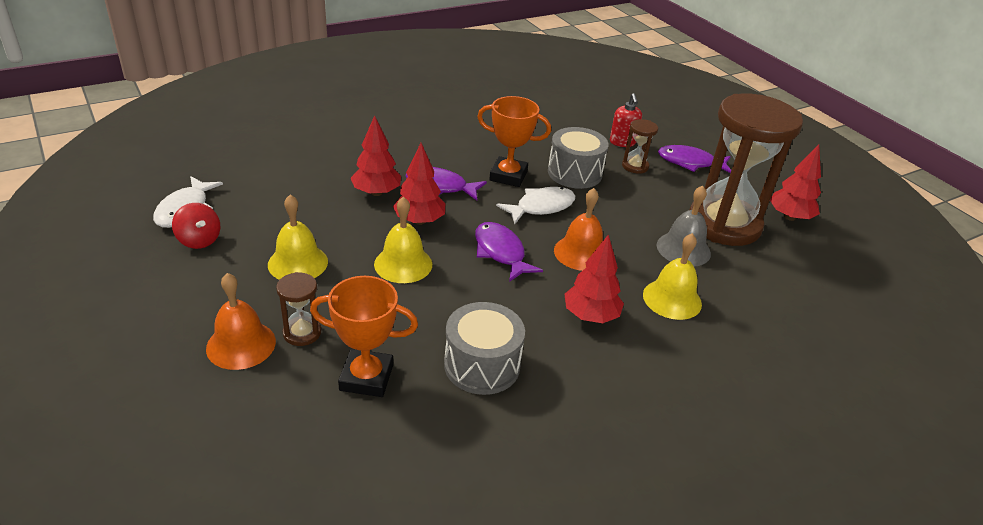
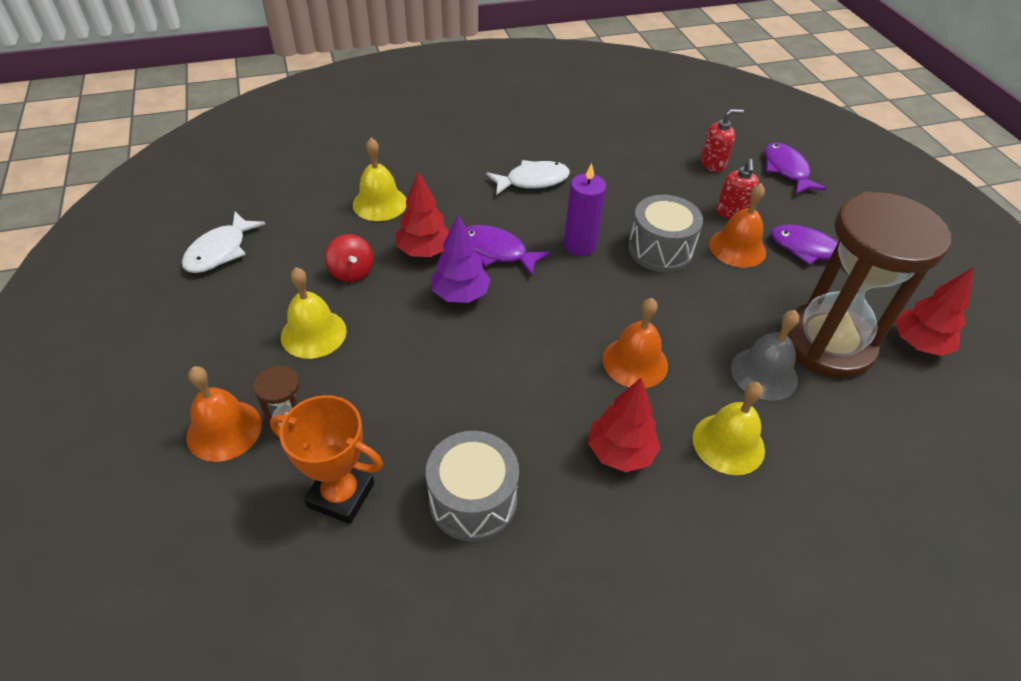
camera: 15 degrees right, 10 degrees up
(199, 240) = (222, 291): red spinning top -> red spinning top (351, 272)
(403, 264) = (425, 350): yellow bell -> yellow bell (380, 203)
(419, 221) = (460, 295): red tree -> purple tree
(501, 252) = (540, 349): purple fish -> purple fish (786, 170)
(508, 176) = (580, 245): orange trophy -> purple candle
(541, 207) = (606, 292): white fish -> white fish (532, 181)
(596, 110) = (713, 164): none -> red soap dispenser
(635, 166) = (737, 248): brown hourglass -> orange bell

